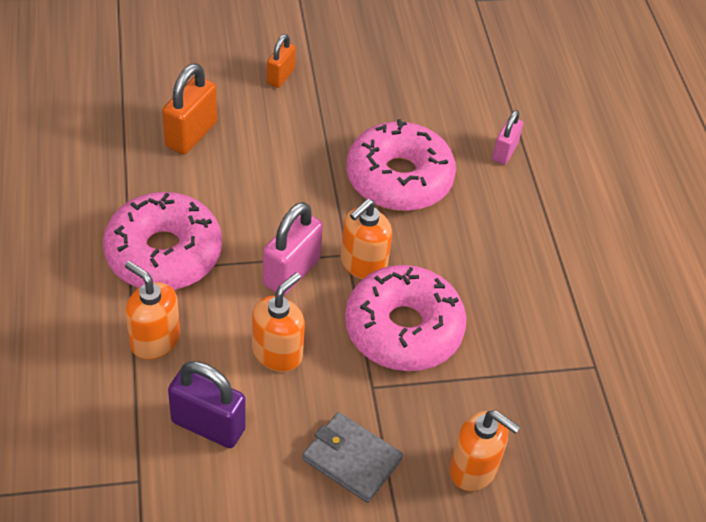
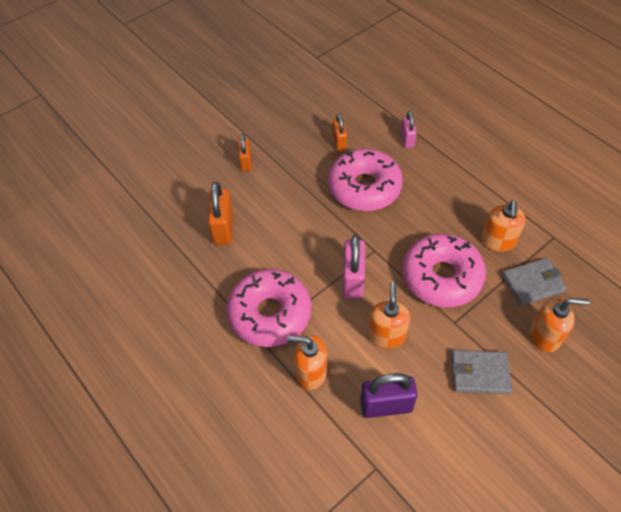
camera: 25 degrees left, 5 degrees up
(363, 264) = (388, 251): orange soap dispenser -> orange soap dispenser (498, 241)
(414, 111) = (339, 142): none -> orange padlock
(515, 402) = (533, 283): none -> grey wallet

